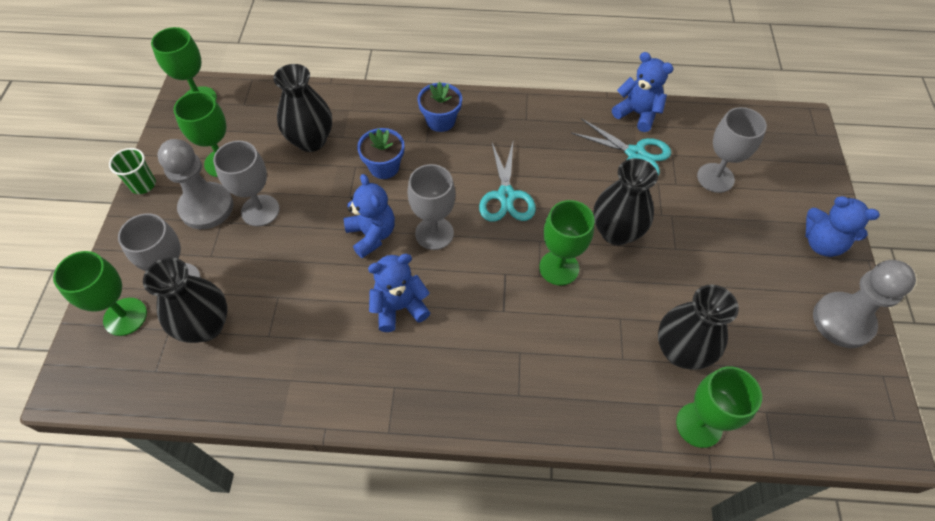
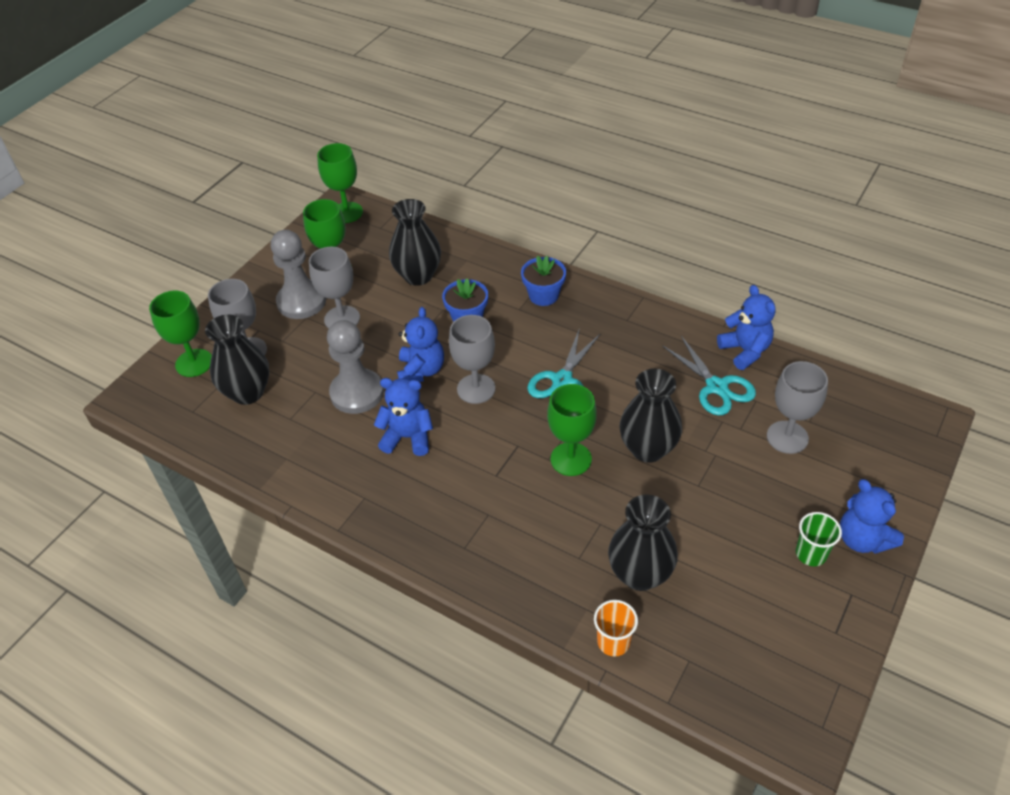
camera: 30 degrees right, 10 degrees down
(143, 185) = (264, 267): green cup -> green cup (811, 554)
(699, 425) = (613, 642): green goblet -> orange cup
(842, 321) = (831, 617): grey pawn -> grey pawn (357, 393)

